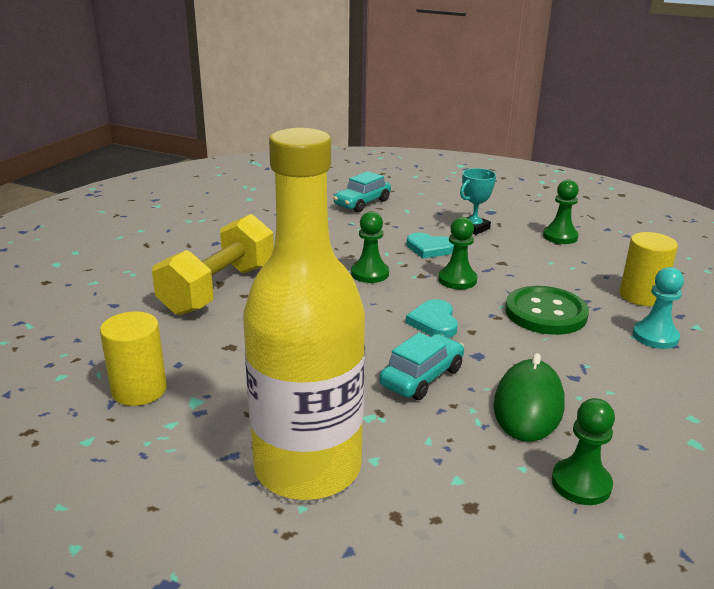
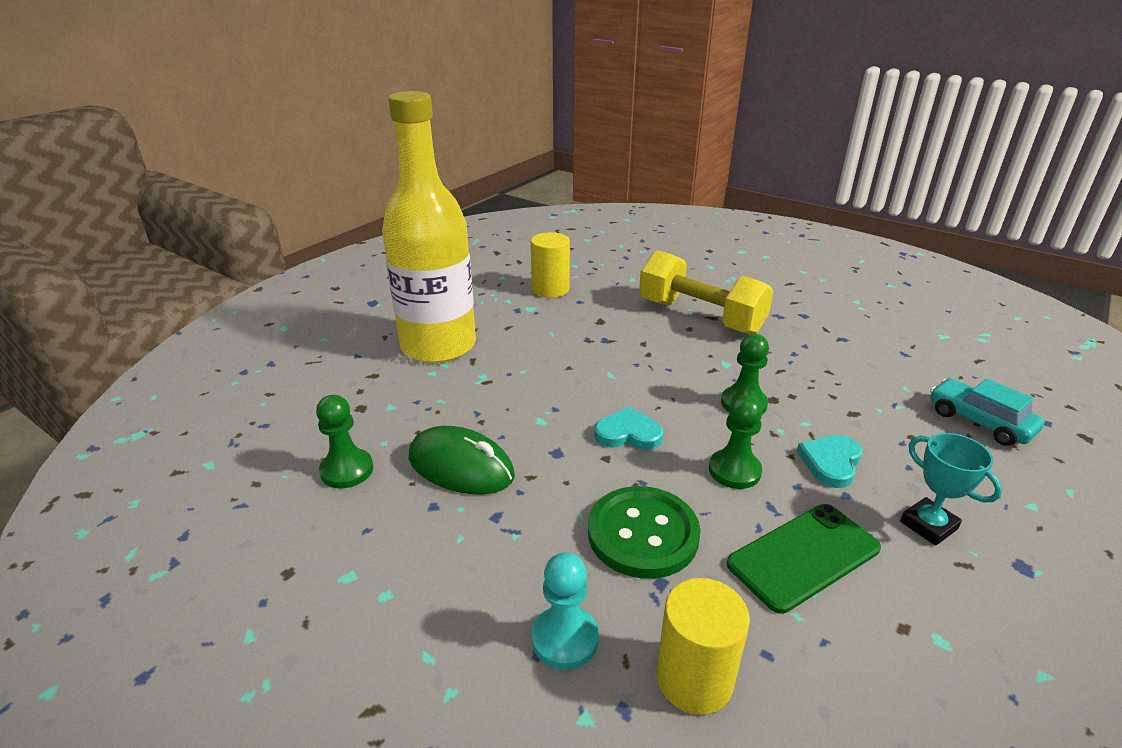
camera: 100 degrees right, 5 degrees up
(422, 377) = (528, 410): turquoise car -> none
(525, 262) = (804, 556): none -> green phone
(560, 236) = (936, 642): green pawn -> none

